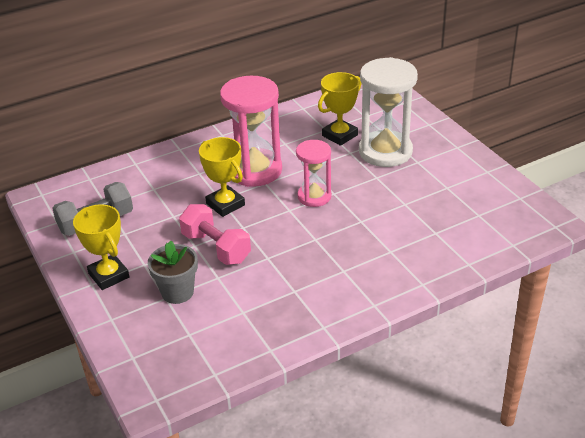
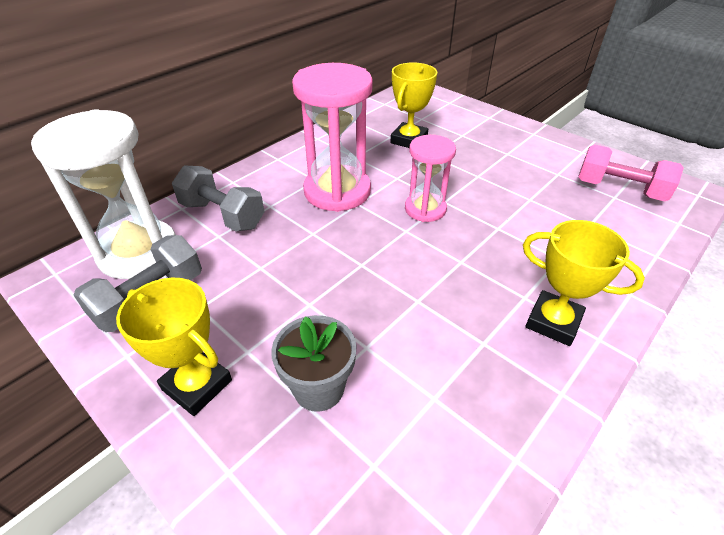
camera: 20 degrees left, 5 degrees up
(162, 174) = (222, 215): none -> grey dumbbell
(216, 248) = (341, 301): pink dumbbell -> pink dumbbell (619, 190)
(225, 204) = (323, 239): yellow trophy -> yellow trophy (553, 322)
(385, 151) = (467, 148): white hourglass -> white hourglass (138, 252)

